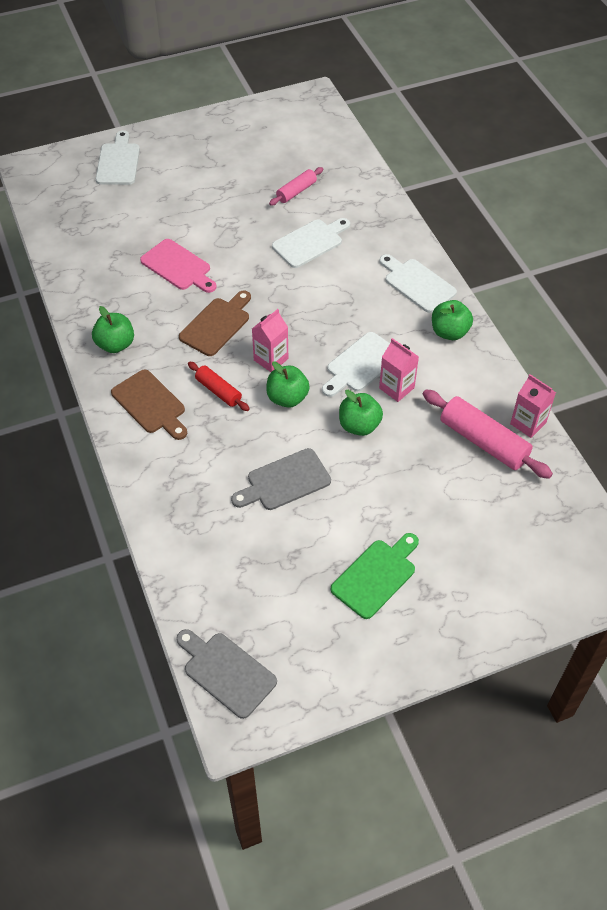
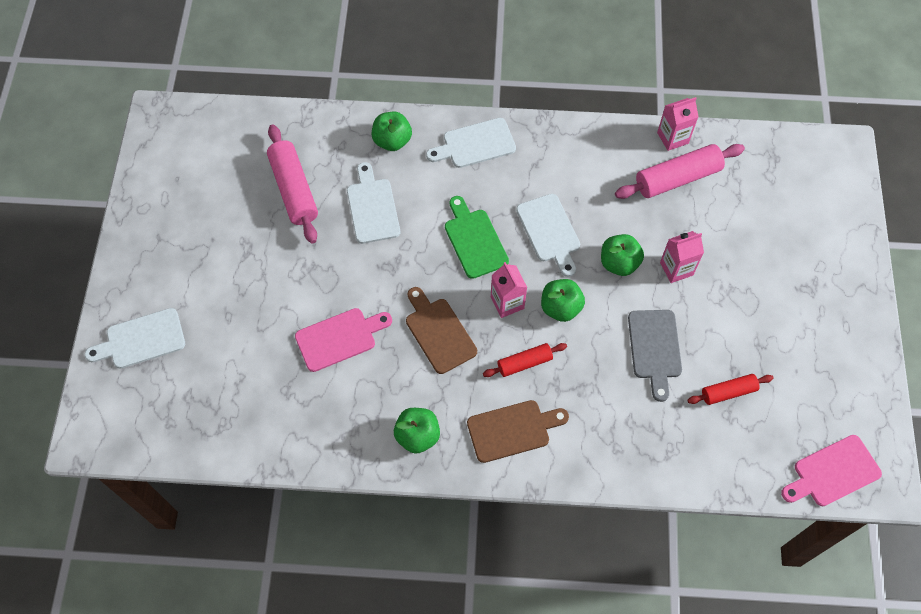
camera: 65 degrees left, 10 degrees up
(118, 162) = (141, 340): white cutting board -> white cutting board turned 45 degrees counterclockwise
(226, 672) = (833, 472): grey cutting board -> pink cutting board
(269, 555) = (728, 392): none -> red rolling pin
(296, 191) = (294, 190): pink rolling pin -> pink rolling pin, size x1.73
(376, 576) = (780, 318): green cutting board -> green cutting board (474, 240)
(396, 388) = (590, 216): pink carton -> pink carton (676, 268)
(449, 332) = (546, 146): green apple -> green apple (392, 141)

